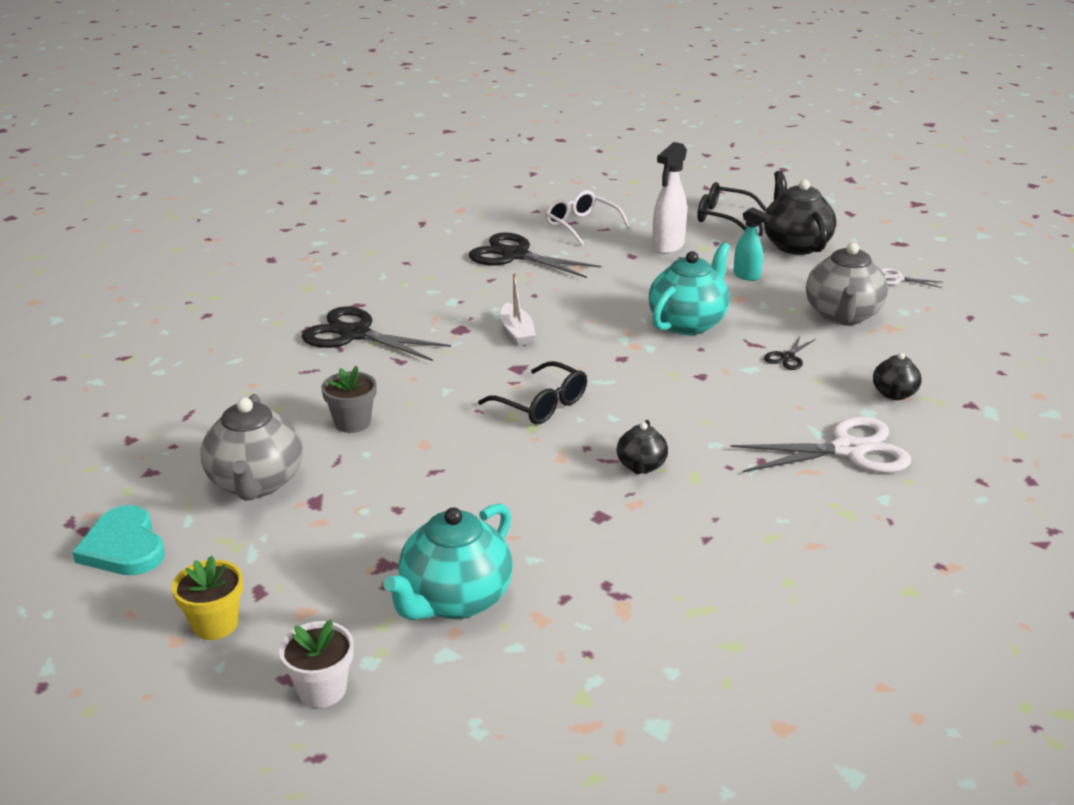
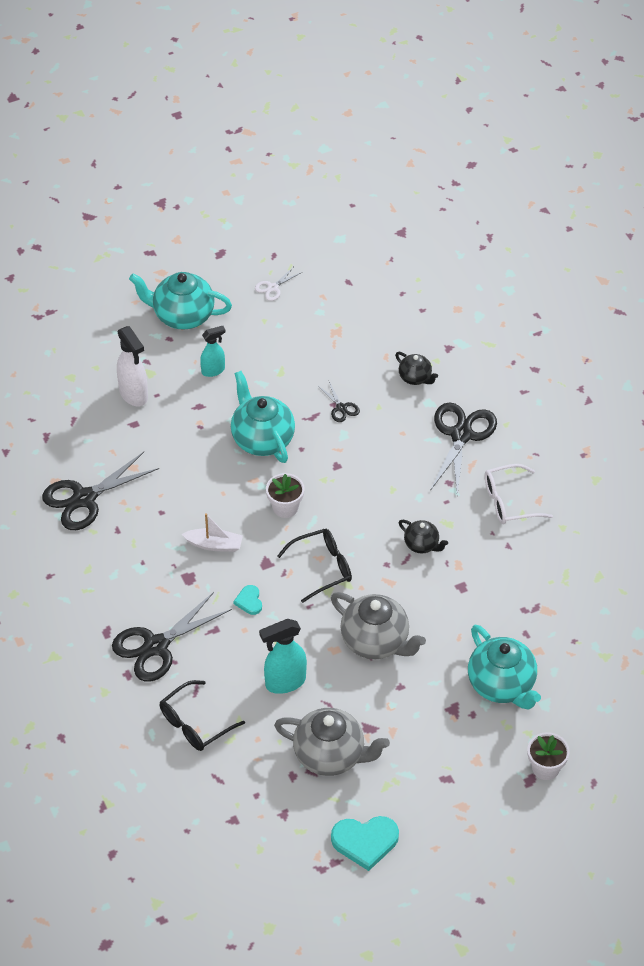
camera: 65 degrees left, 20 degrees up
(215, 624) = (466, 806): yellow flower pot -> none
(352, 422) = (285, 682): grey flower pot -> turquoise spray bottle
(455, 371) = (249, 601): none -> turquoise heart
(581, 225) = (56, 433): white glasses -> white glasses (509, 502)
(607, 360) = (285, 507): none -> white flower pot
(722, 217) = (103, 334): black glasses -> black glasses (195, 724)
(795, 245) = (182, 316): black teapot -> turquoise teapot
(842, 316) = (305, 348): grey teapot -> grey teapot (376, 642)
(849, 450) = (461, 434): white scissors -> black scissors

